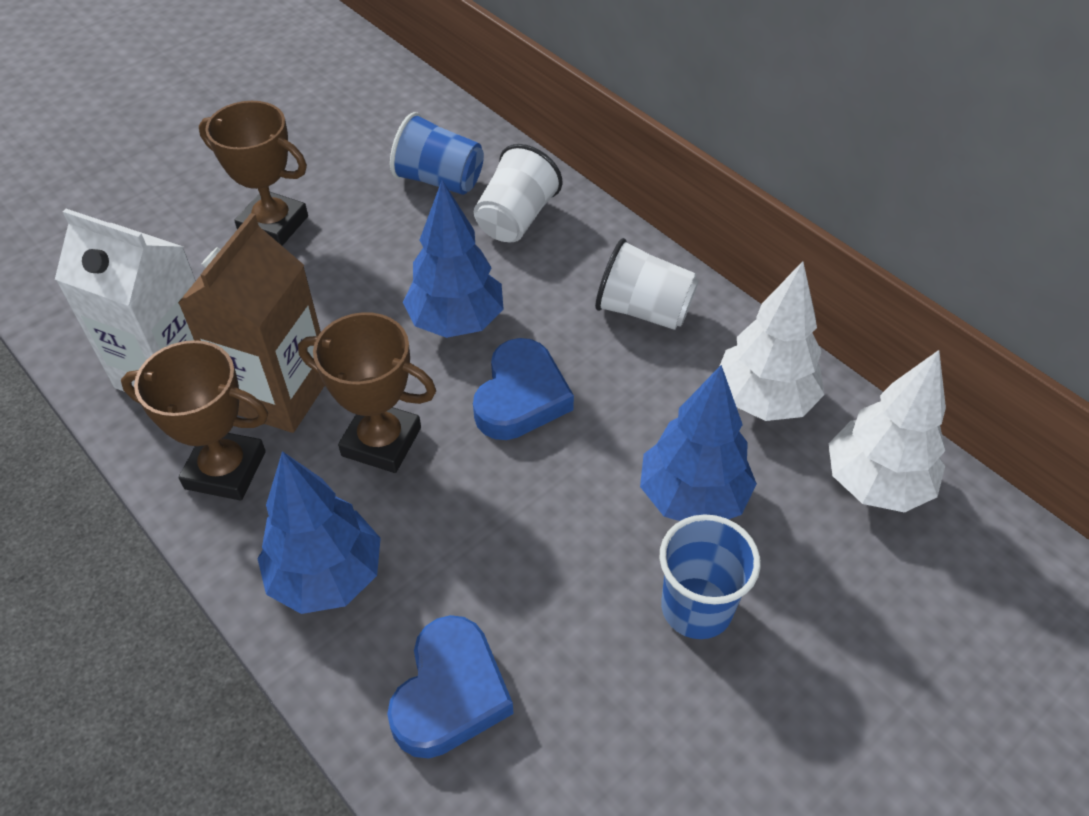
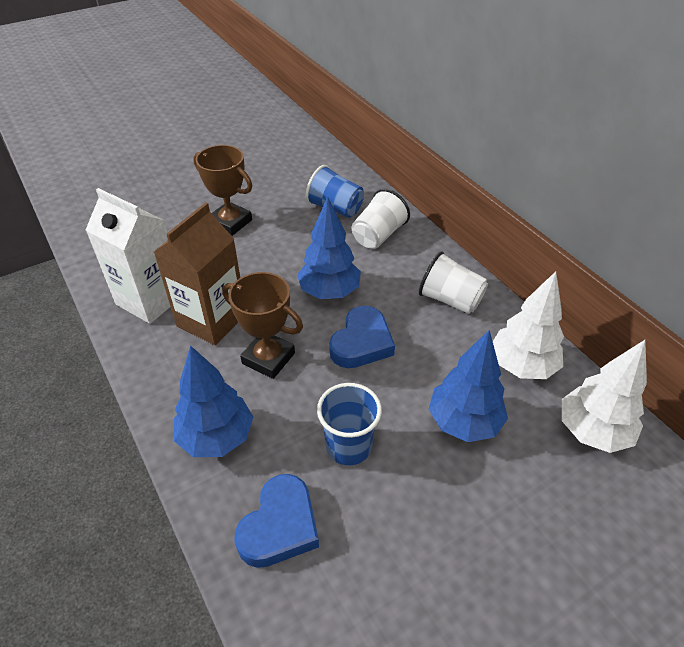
camera: 10 degrees right, 5 degrees down
(225, 470) = (169, 362): brown trophy -> none
(696, 608) = (455, 496): blue cup -> blue cup (348, 446)

